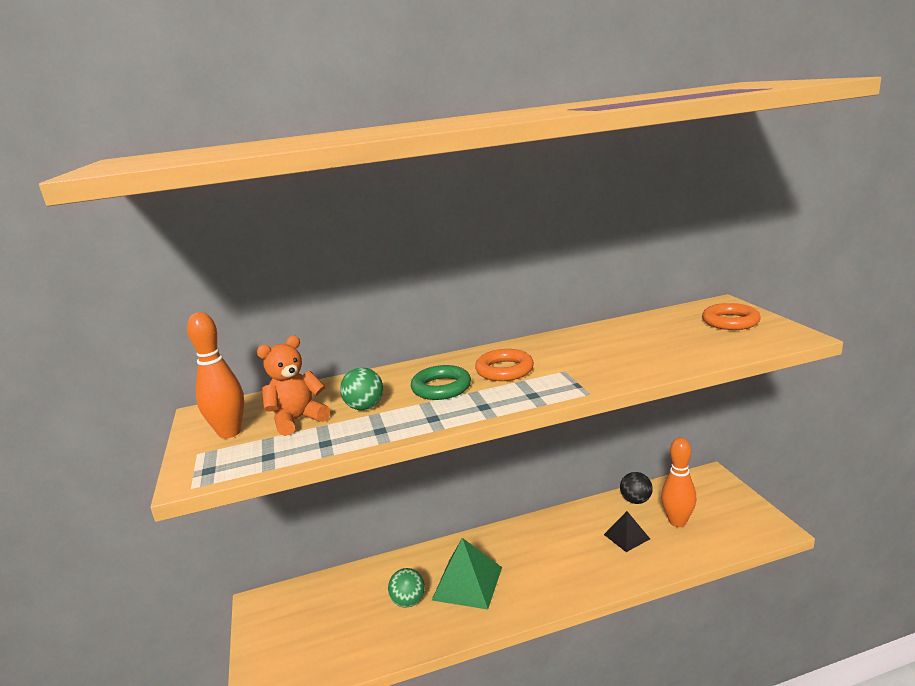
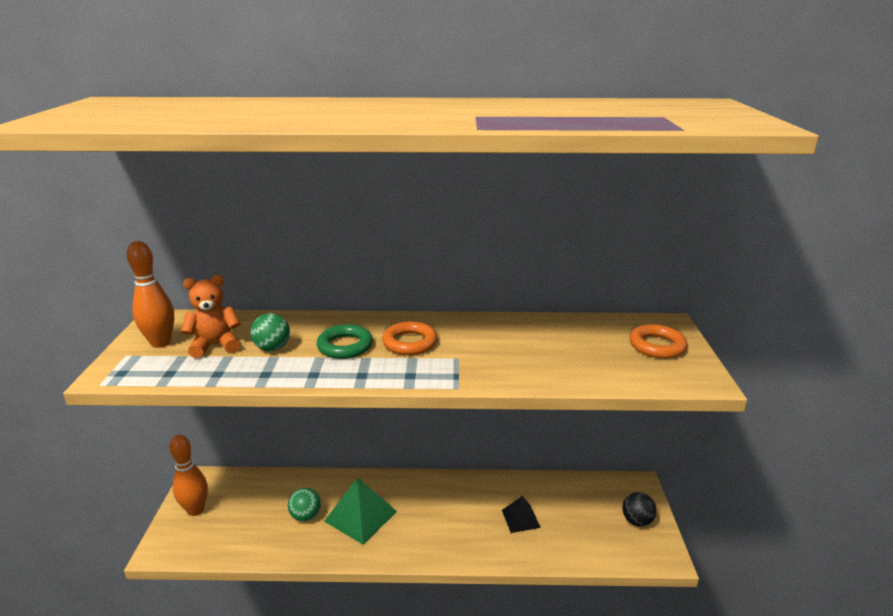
camera: 15 degrees right, 5 degrees up
(636, 500) = (551, 487): black ball -> black ball (637, 521)
(677, 522) = (576, 519): orange bowling pin -> orange bowling pin (196, 510)

